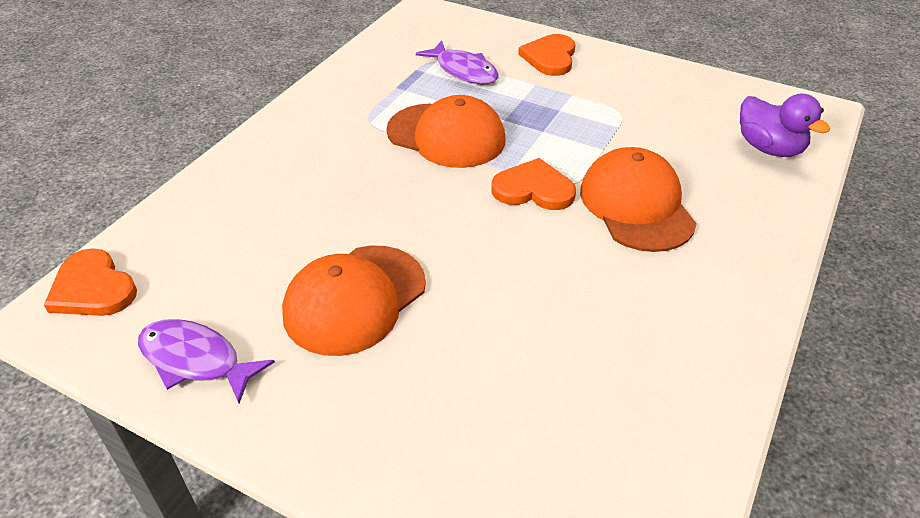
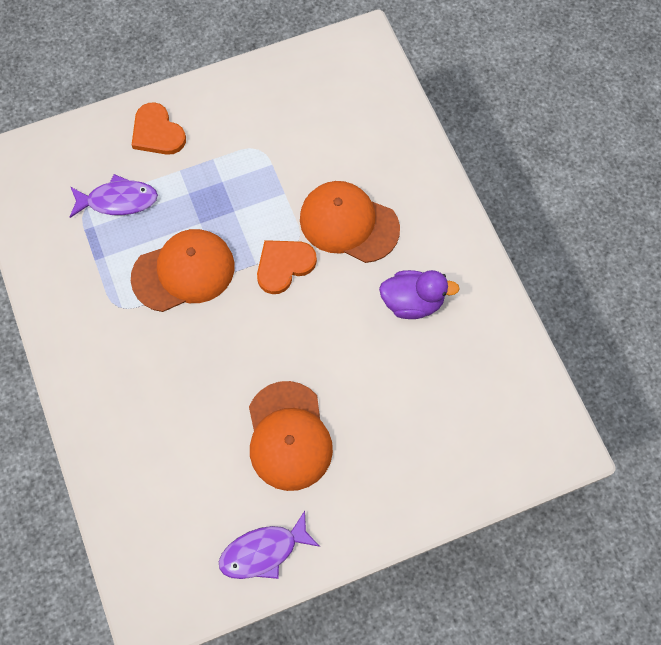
camera: 50 degrees left, 25 degrees up
(92, 288) = (146, 581): orange heart -> none
(769, 148) = (369, 104): purple duck -> purple duck (412, 302)

